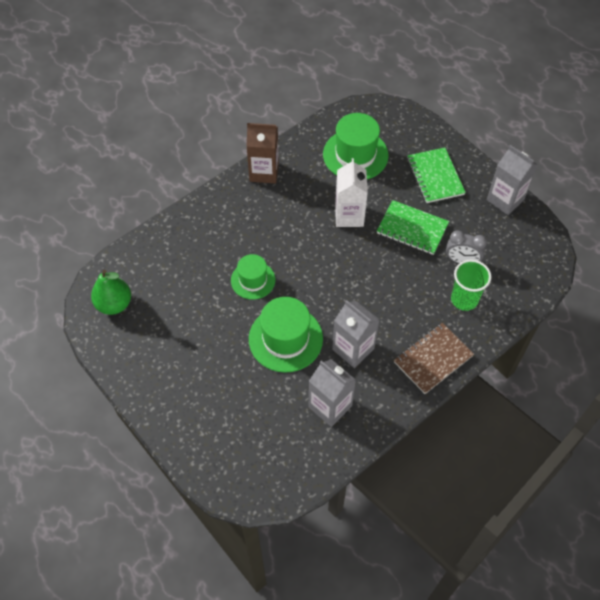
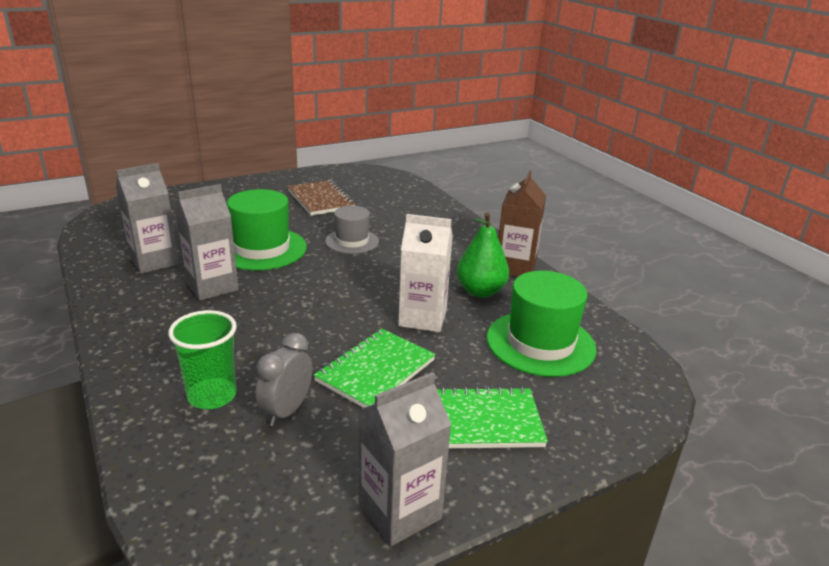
camera: 100 degrees right, 30 degrees down
(114, 304) = (363, 179): green pear -> green pear (480, 291)
(253, 280) = (352, 241): green hat -> grey hat
(433, 359) = (141, 343): brown notebook -> brown notebook (320, 200)

